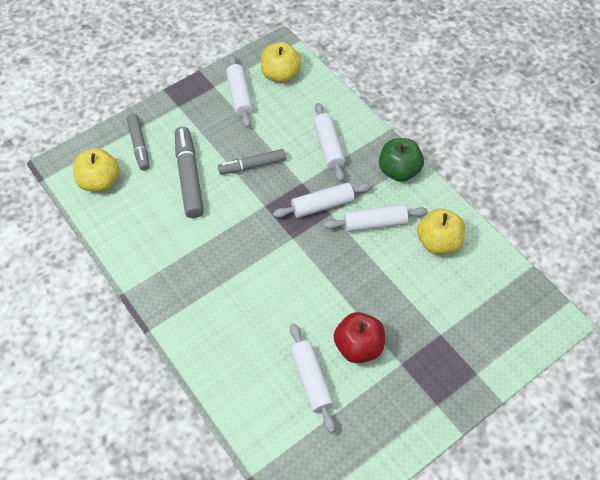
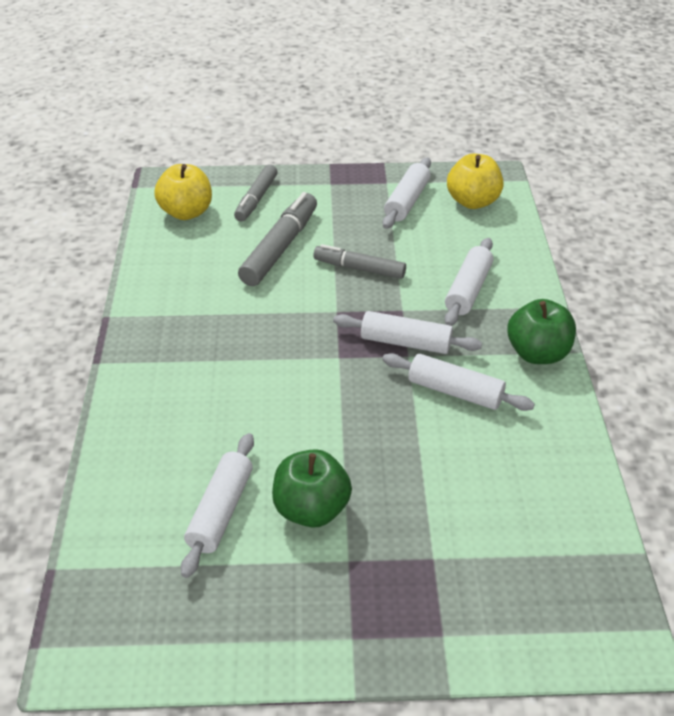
camera: 35 degrees right, 15 degrees down
(358, 346) = (311, 509): red apple -> green apple
(438, 242) = (523, 453): yellow apple -> none

